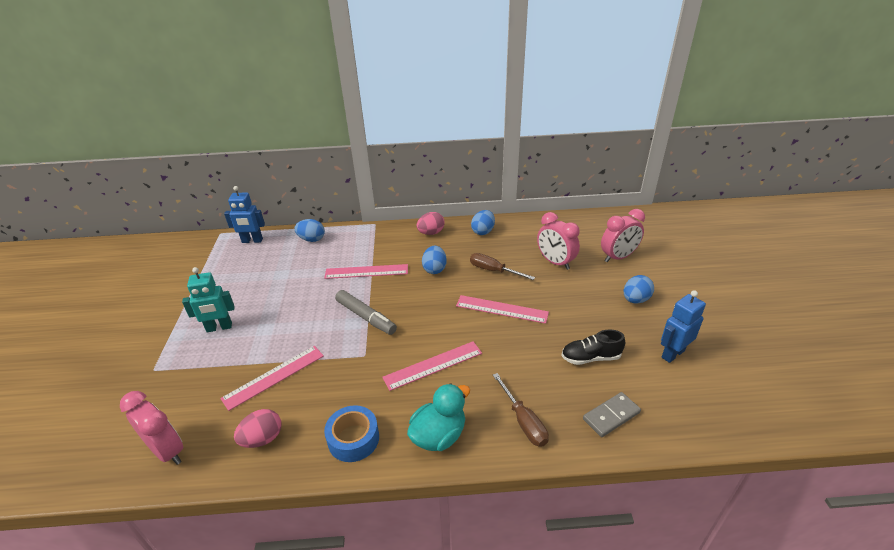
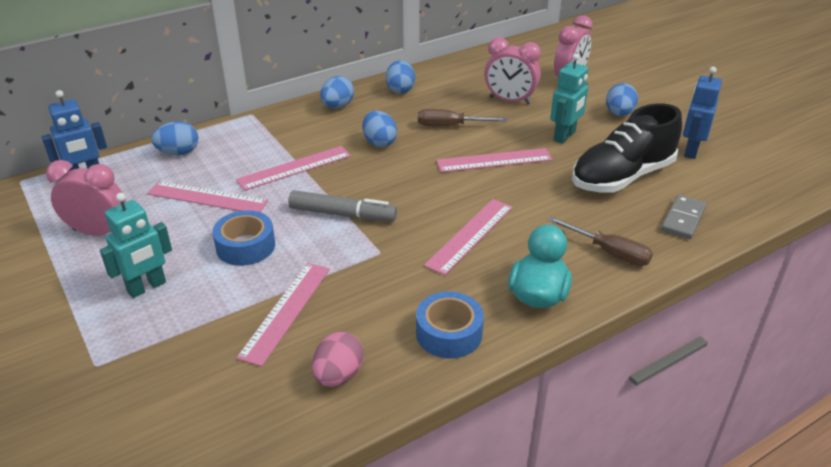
camera: 30 degrees left, 0 degrees up
(167, 451) = (221, 437): pink clock -> pink clock (99, 232)
(292, 319) = (245, 246): none -> blue tape
(300, 276) = (207, 197): none -> pink ruler
(431, 233) = (337, 106): pink egg -> blue egg
(573, 306) = (565, 136): none -> turquoise robot
(590, 357) = (622, 177): black shoe -> black shoe, size x1.82

